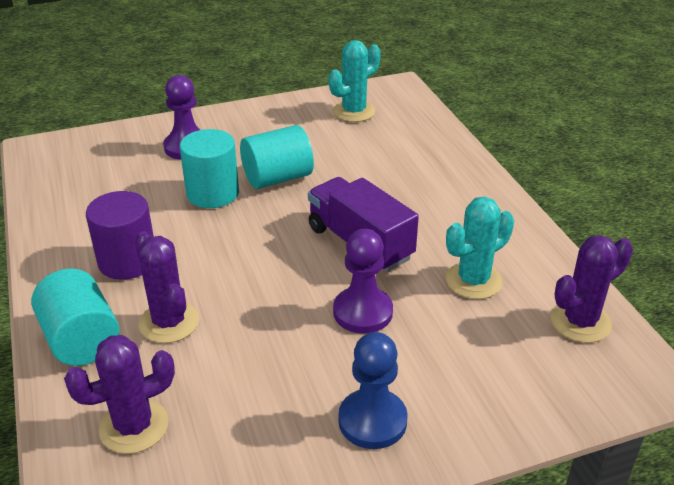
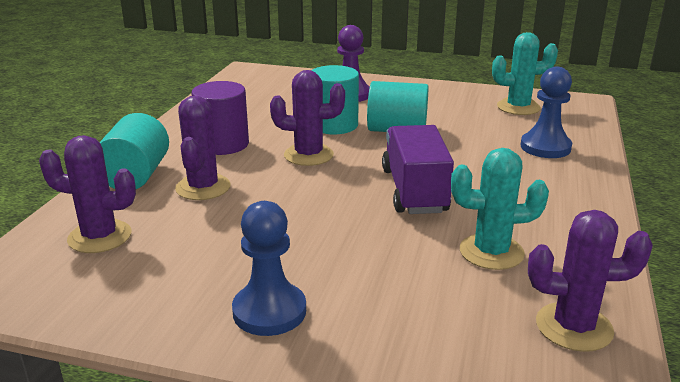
camera: 35 degrees right, 10 degrees down
(228, 240) = (308, 155): none -> purple cactus
(363, 312) = (357, 236): purple pawn -> none
(415, 152) = (545, 147): none -> blue pawn

